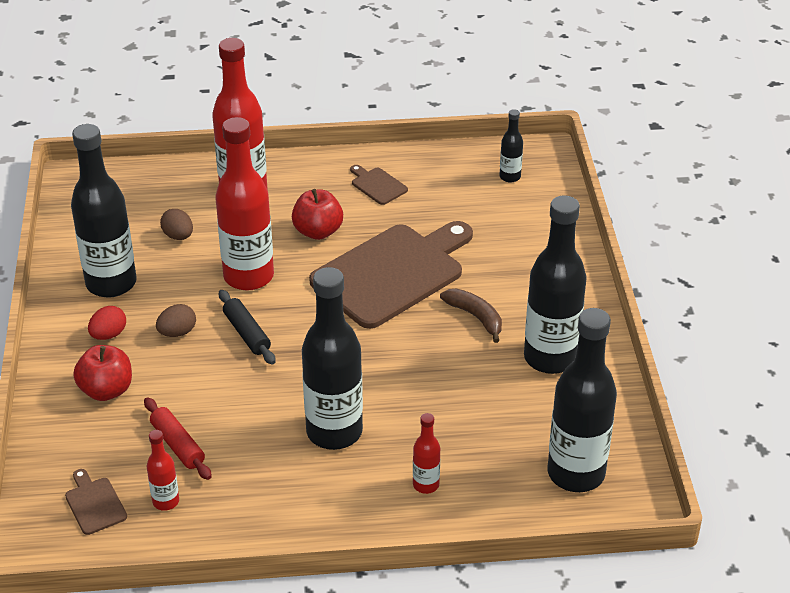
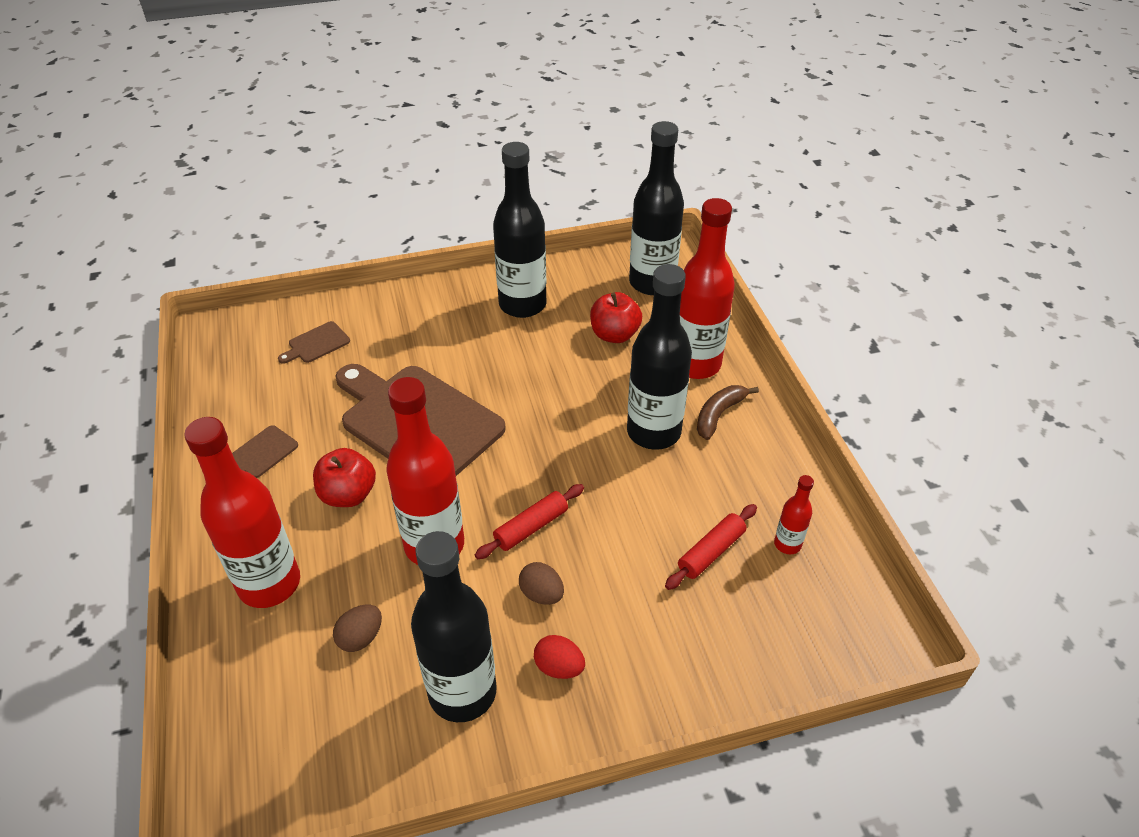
camera: 100 degrees left, 5 degrees up
(94, 504) = (816, 606): brown cutting board -> brown cutting board (316, 344)
(106, 390) = (652, 642): red apple -> red apple (614, 335)
(247, 333) = (531, 527): black rolling pin -> red rolling pin
(426, 485) = (695, 364): red bottle -> red bottle, size x2.19
(475, 317) = (476, 355): brown banana -> brown banana (719, 415)
(510, 177) = (253, 350): black bottle -> none

